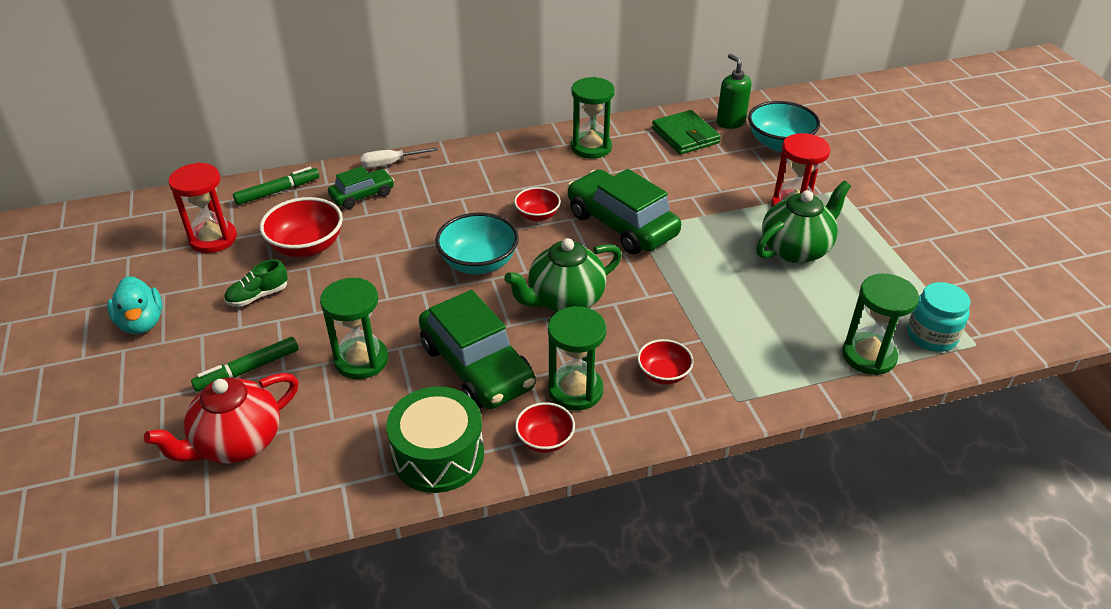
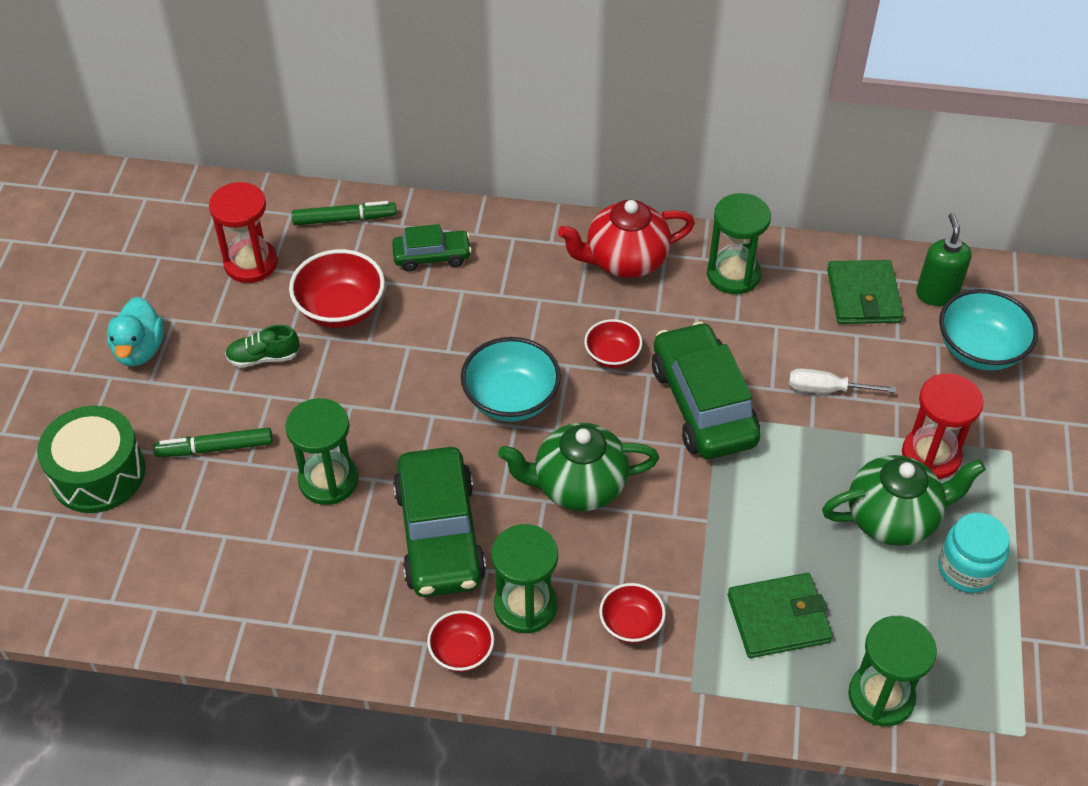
camera: 25 degrees right, 10 degrees up
(237, 443) = (169, 531): red teapot -> red teapot (625, 260)
(390, 164) = (485, 220): white screwdriver -> white screwdriver (827, 389)
(438, 455) = (349, 625): green drum -> green drum (98, 474)
(765, 333) = (778, 618): none -> green wallet
(931, 336) = (977, 701): turquoise jar -> turquoise jar (967, 569)

